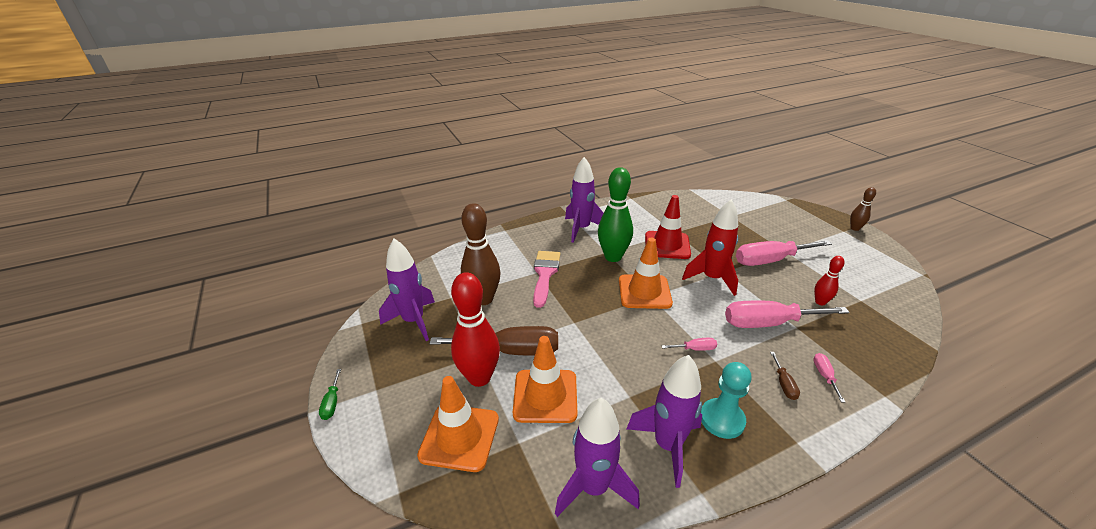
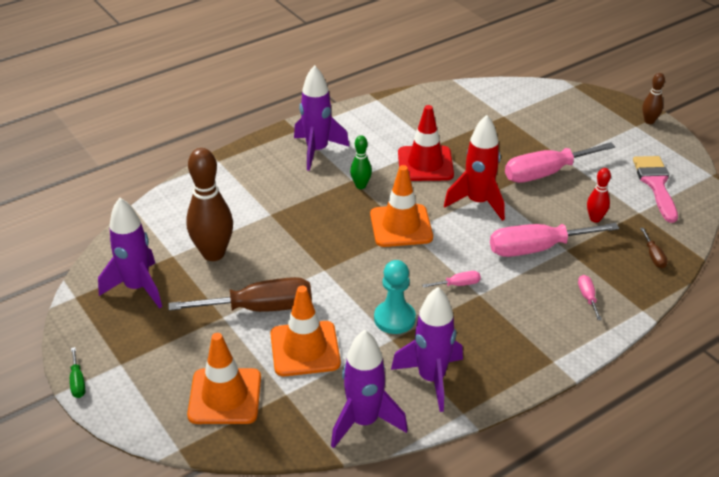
camera: 10 degrees left, 5 degrees up
(479, 377) = (231, 339): red bowling pin -> none
(545, 274) = (281, 216): pink brush -> pink brush (656, 184)
(613, 257) = (361, 186): green bowling pin -> green bowling pin, size x0.51
(722, 419) = (484, 350): turquoise pawn -> turquoise pawn (394, 318)
(784, 384) = (546, 310): brown screwdriver -> brown screwdriver (653, 256)

